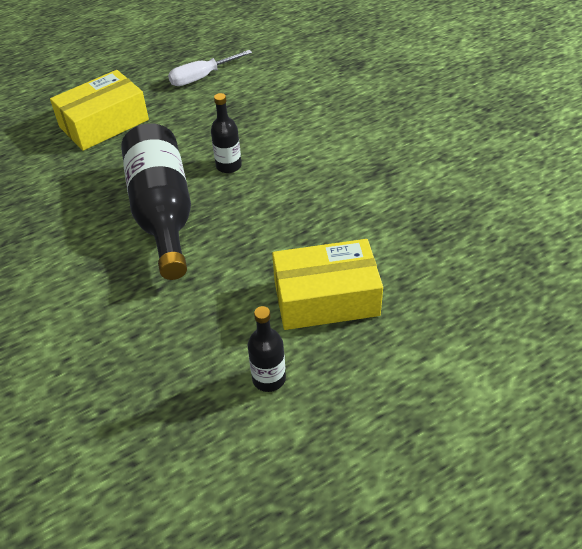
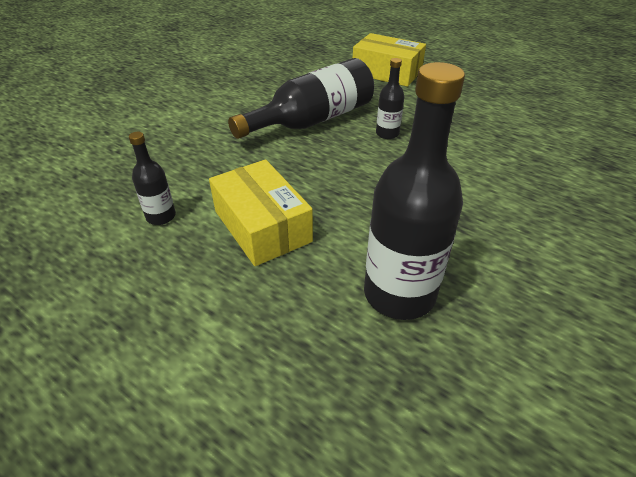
camera: 65 degrees right, 5 degrees down
(202, 77) = (482, 93): white screwdriver -> none
(448, 234) = (399, 294): none -> black bottle

